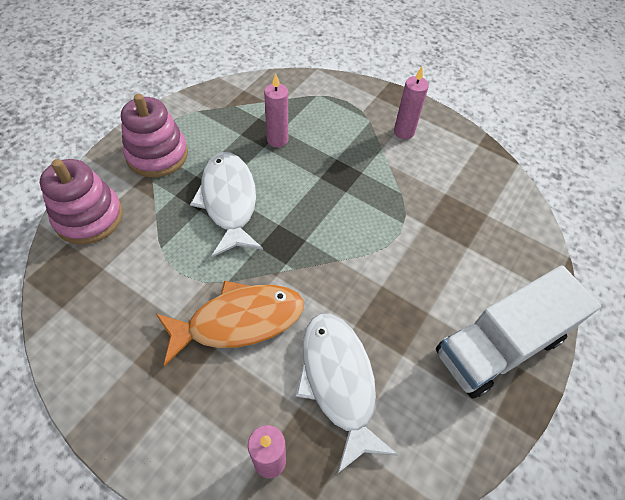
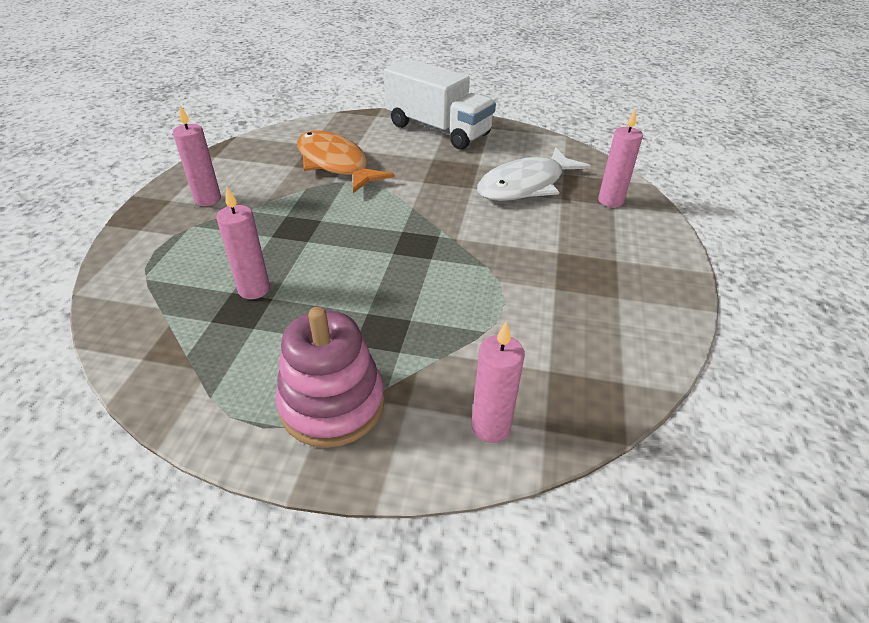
camera: 110 degrees left, 15 degrees down
(89, 217) = (490, 427): pink stacking toy -> pink candle
(229, 201) = (382, 299): white fish -> none
(239, 321) = (521, 246): orange fish -> orange fish (335, 164)

